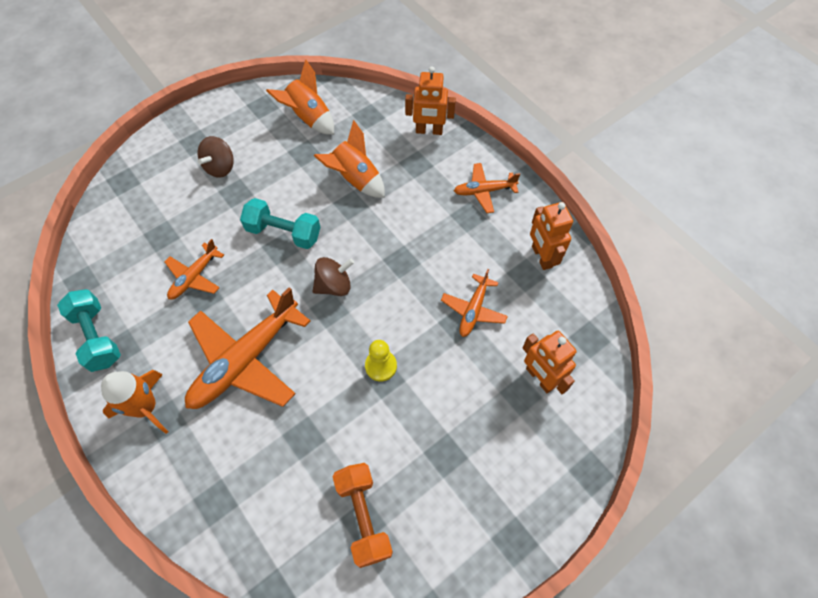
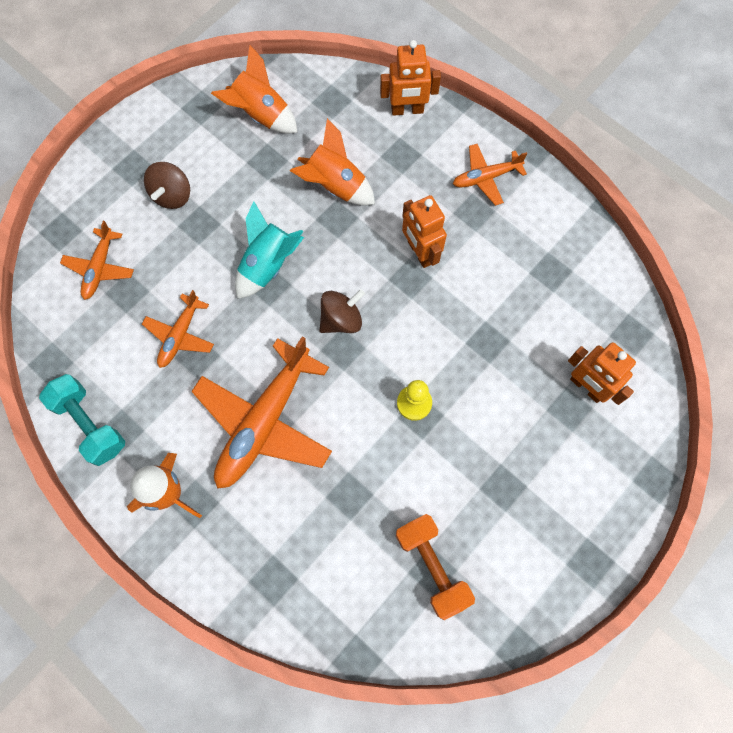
camera: 10 degrees left, 10 degrees up
(283, 232) = (268, 265): turquoise dumbbell -> turquoise rocket
(473, 310) = (501, 322): orange plane -> orange plane (100, 268)
(541, 257) = (564, 247): orange robot -> orange robot (420, 252)

